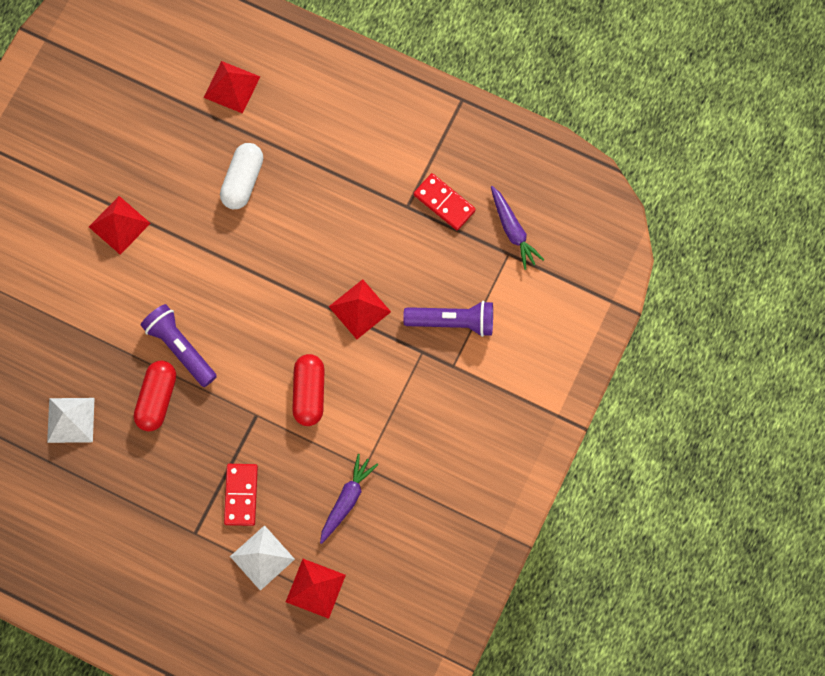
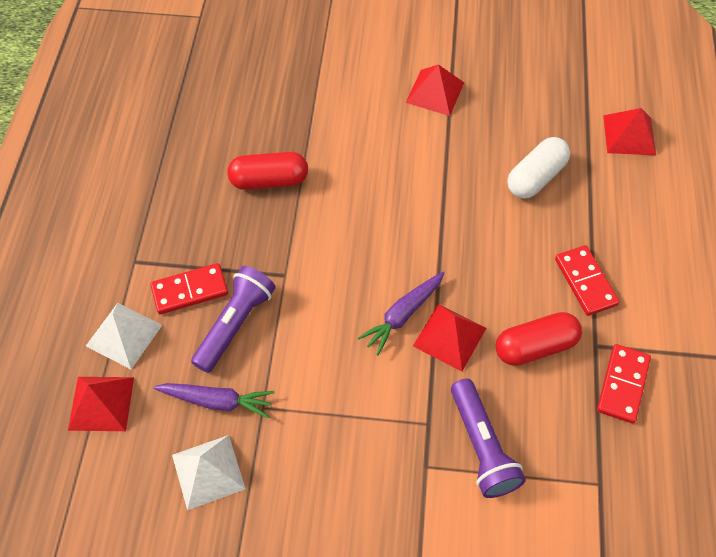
camera: 70 degrees right, 15 degrees down
(71, 420) = (221, 118): white pyramid -> white pyramid (208, 472)
(180, 348) = (331, 182): purple flashlight -> purple flashlight (235, 324)
(243, 181) = (536, 177): white capsule -> white capsule turned 45 degrees counterclockwise
(309, 393) = (329, 318): red capsule -> red capsule (535, 346)
(353, 188) = (585, 282): none -> red domino
(513, 230) = (632, 479): purple carrot -> purple carrot (403, 315)

